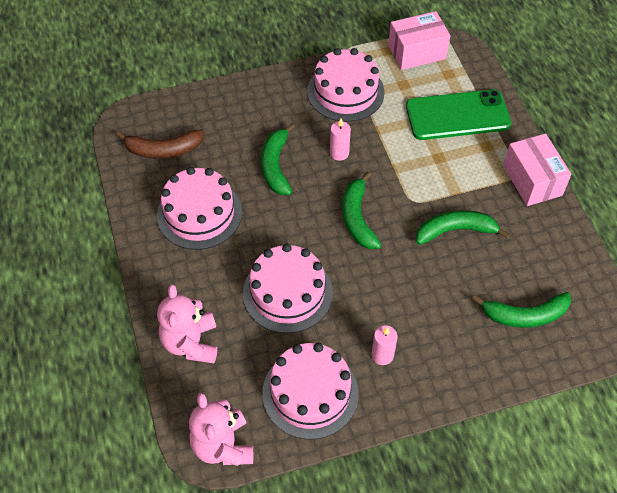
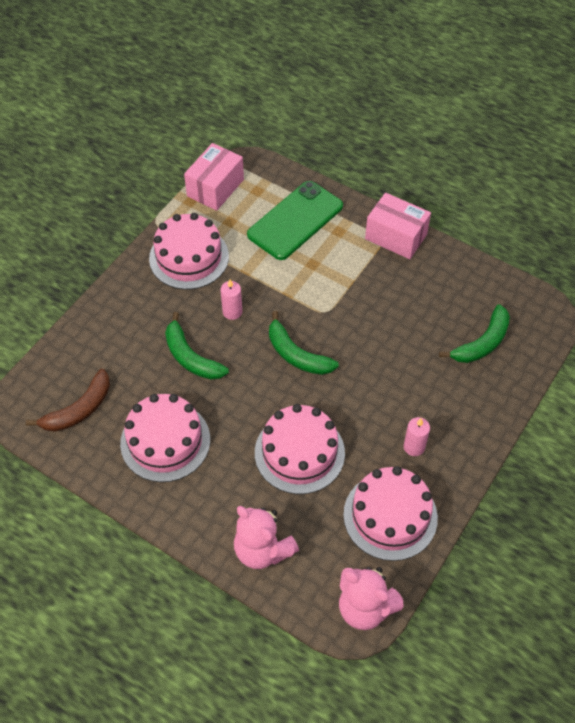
camera: 40 degrees left, 0 degrees up
(455, 231) = (377, 313): green banana -> none

